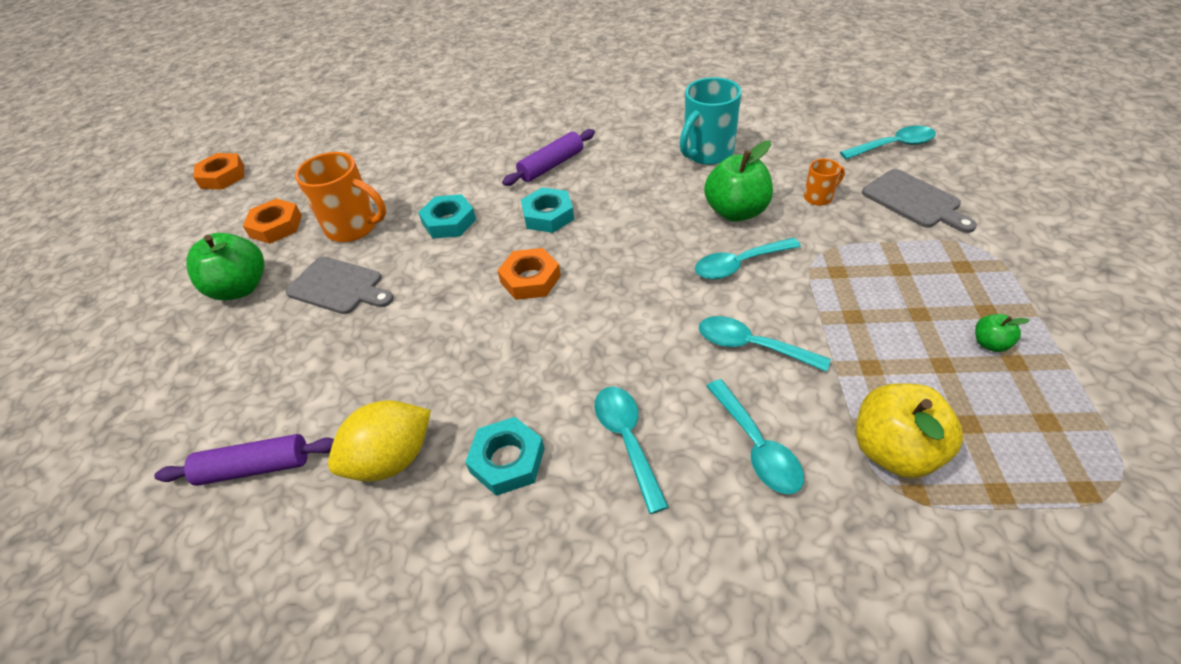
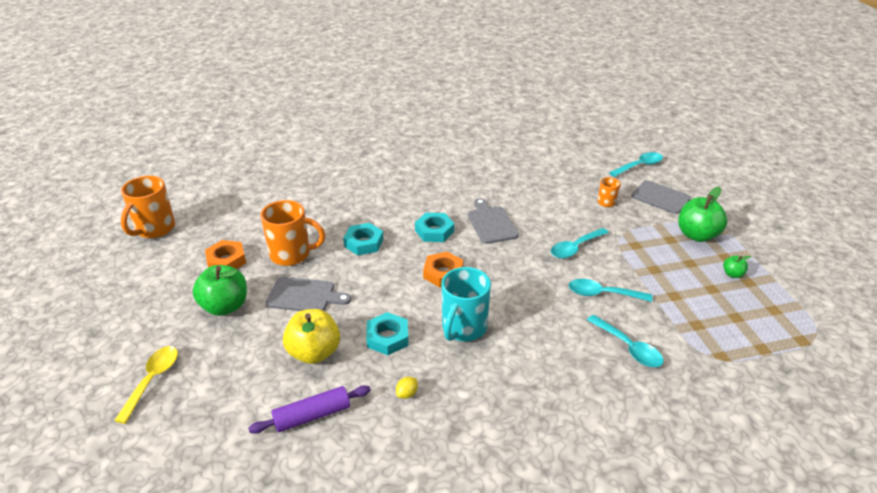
camera: 20 degrees left, 10 degrees down
(106, 376) = (152, 380): none -> yellow spoon
(222, 176) = (154, 229): orange nut -> orange mug
(392, 459) = (407, 394): yellow lemon -> yellow lemon, size x0.41
(507, 460) = (483, 381): turquoise nut -> turquoise nut (387, 337)
(551, 165) = (419, 197): purple rolling pin -> none
(627, 440) = (552, 357): turquoise spoon -> none
(631, 212) = (491, 223): none -> grey cutting board
(707, 153) = (524, 180): turquoise mug -> turquoise mug (463, 328)
(736, 212) = (559, 216): green apple -> green apple (697, 235)
(894, 450) = (703, 337): yellow apple -> yellow apple (314, 352)

